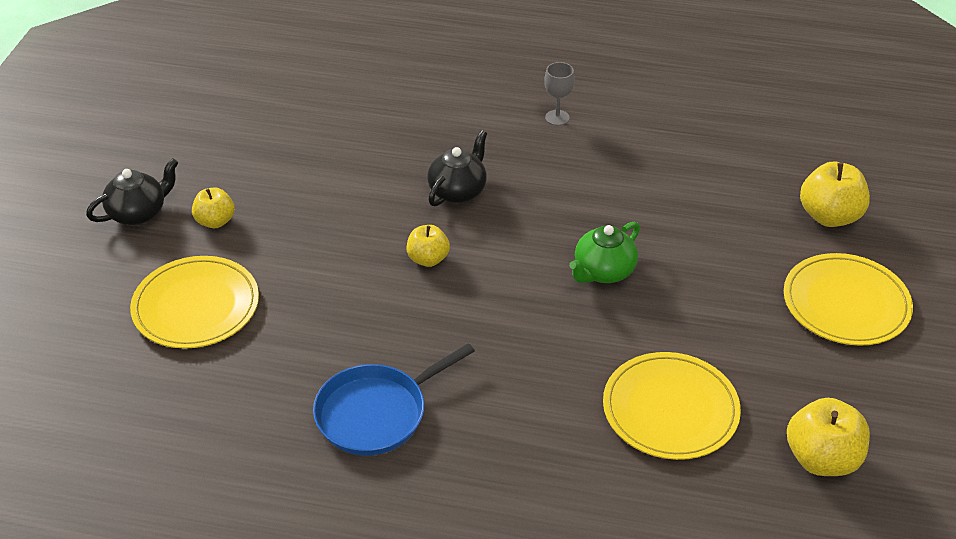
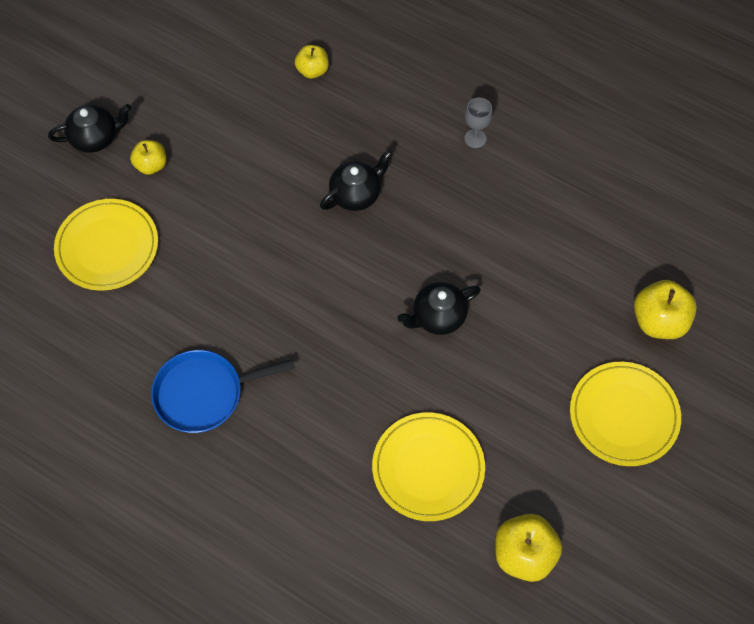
camera: 20 degrees right, 20 degrees up
(428, 259) = (302, 258): yellow apple -> yellow apple (312, 70)
(603, 271) = (438, 317): green teapot -> black teapot

